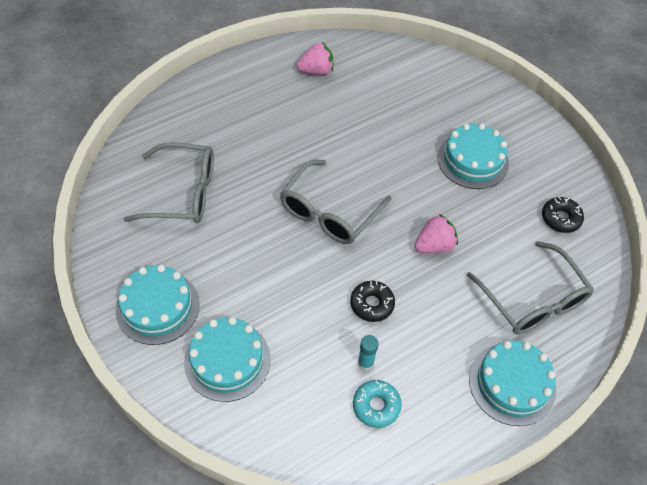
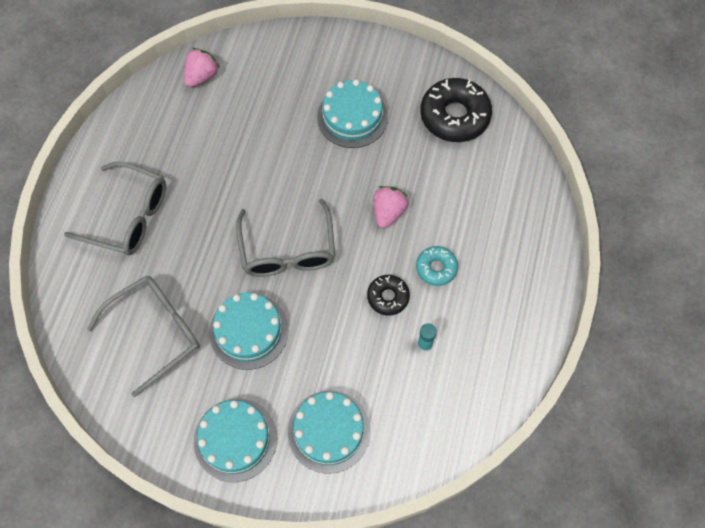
camera: 40 degrees left, 10 degrees up
(316, 71) = (154, 132): pink strawberry -> pink strawberry (202, 76)
(376, 406) = (460, 369): turquoise donut -> turquoise donut (436, 268)
(512, 384) = (530, 273): turquoise cake -> turquoise cake (249, 331)
(533, 300) = (491, 198): grey glasses -> grey glasses (129, 217)
(560, 218) = (454, 116): black donut -> black donut, size x1.83

